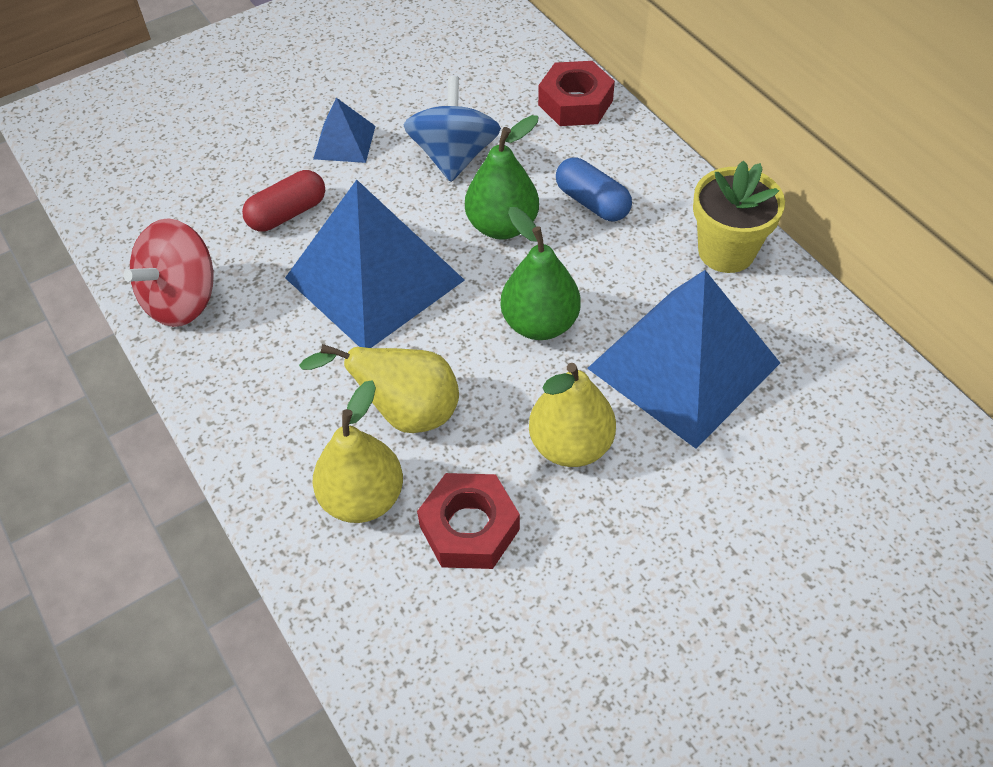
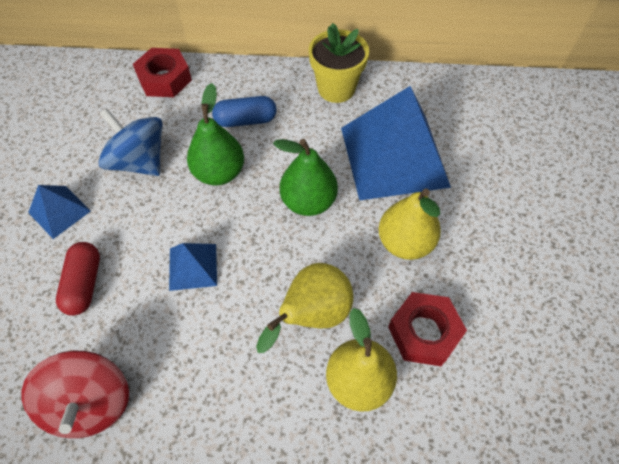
camera: 55 degrees left, 5 degrees up
(374, 279) = (193, 266): blue pyramid -> blue pyramid, size x0.46

